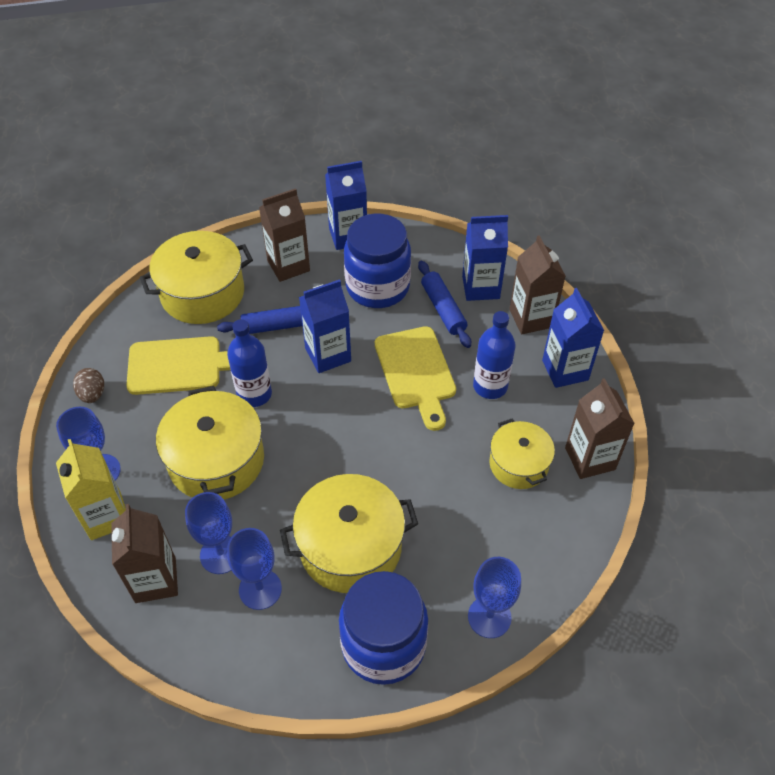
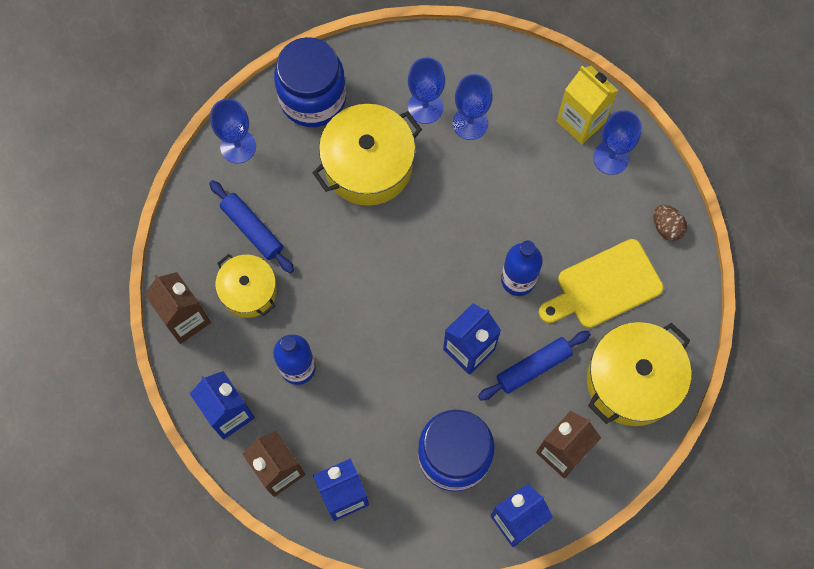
camera: 160 degrees right, 20 degrees up
(155, 580) = (510, 86): brown carton -> none
(216, 460) = (517, 202): yellow pot -> none
(416, 372) = (374, 359): yellow cutting board -> none
(443, 309) = (374, 450): blue rolling pin -> blue rolling pin (252, 229)

